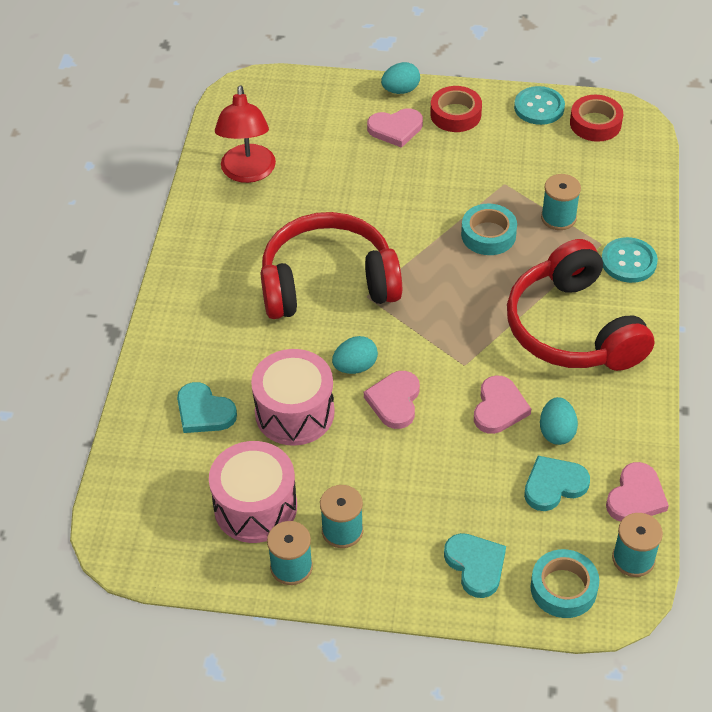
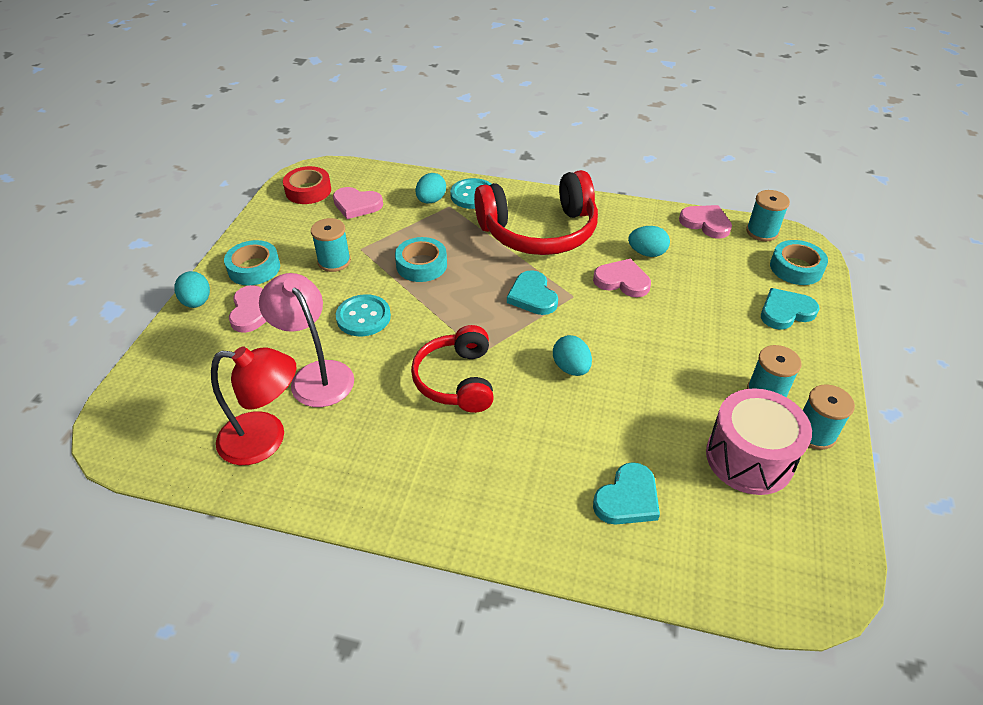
camera: 85 degrees left, 5 degrees down
(294, 413) = (628, 419): pink drum -> none
(322, 187) = (316, 375): none -> pink lamp
(328, 282) = (456, 380): red headphones -> red headphones, size x0.63
(394, 401) = (614, 344): pink heart -> pink heart (356, 205)
(455, 114) = (254, 268): red tape -> turquoise tape
(539, 107) = (271, 217): turquoise button -> turquoise button (363, 317)
(554, 485) = (700, 261): turquoise heart -> turquoise heart (532, 296)
(558, 218) = (413, 223): turquoise spool -> turquoise spool (334, 261)
(607, 226) = (431, 200): none -> turquoise egg

